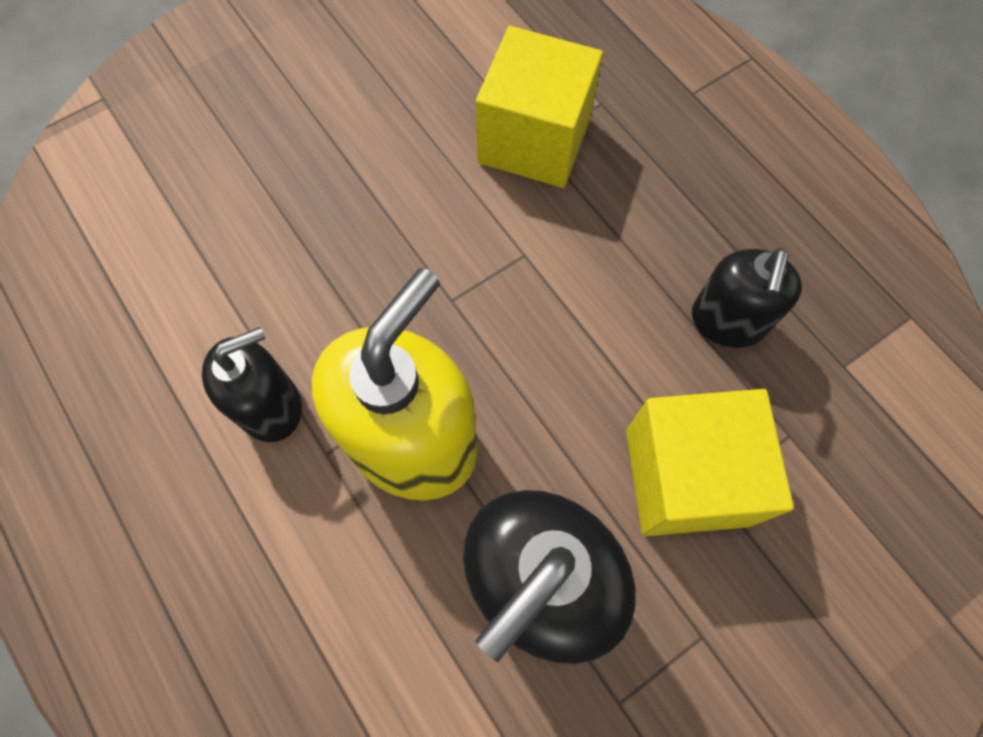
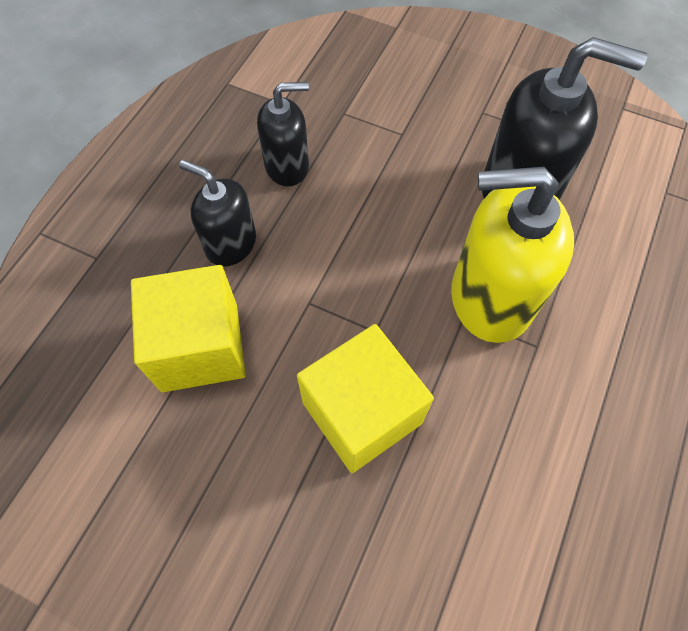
camera: 120 degrees left, 5 degrees down
(270, 406) = (535, 404): black soap dispenser -> black soap dispenser (230, 244)
(686, 477) = (403, 149): yellow cube -> yellow cube (362, 413)

